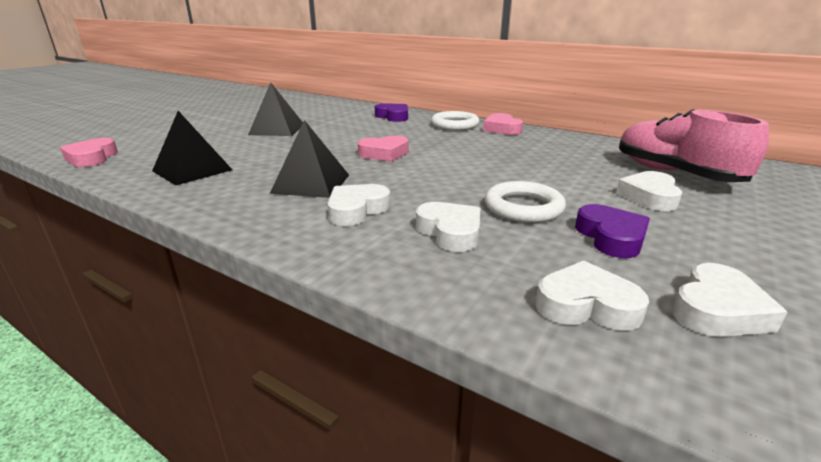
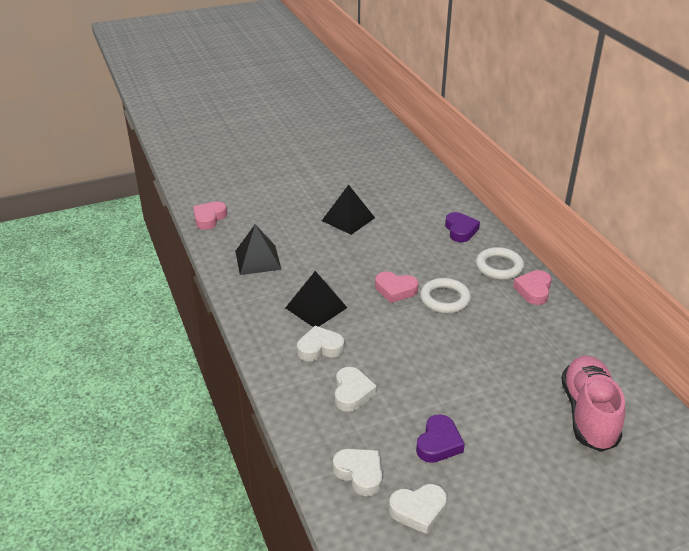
camera: 35 degrees right, 10 degrees up
(523, 207) = (420, 394): white ring -> white ring (445, 299)
(649, 196) = (523, 426): white heart -> none

